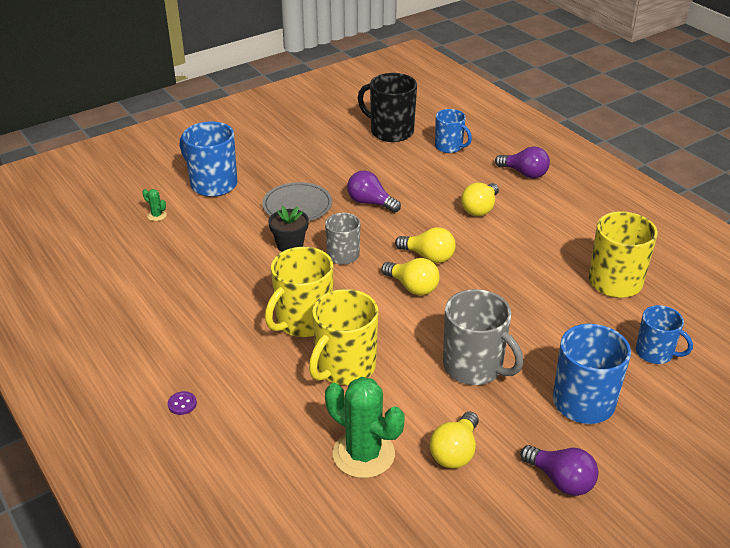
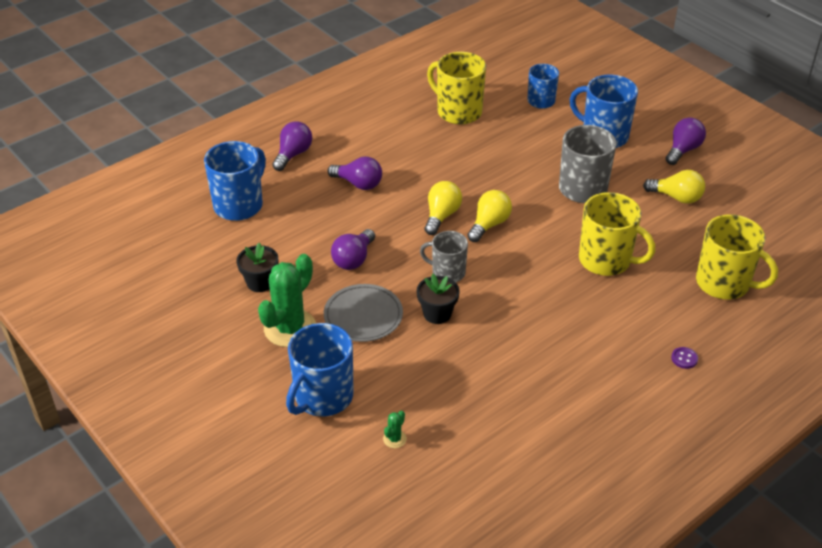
camera: 95 degrees left, 5 degrees up
(303, 321) = (554, 292): yellow mug -> yellow mug (724, 283)
(348, 157) = (260, 282): none -> black flower pot
(363, 454) = (697, 243): green cactus -> green cactus (290, 328)
(390, 131) = (202, 251): black mug -> none
(449, 147) = (239, 205): blue mug -> blue mug, size x1.59
(480, 209) = (358, 184): yellow light bulb -> purple light bulb

